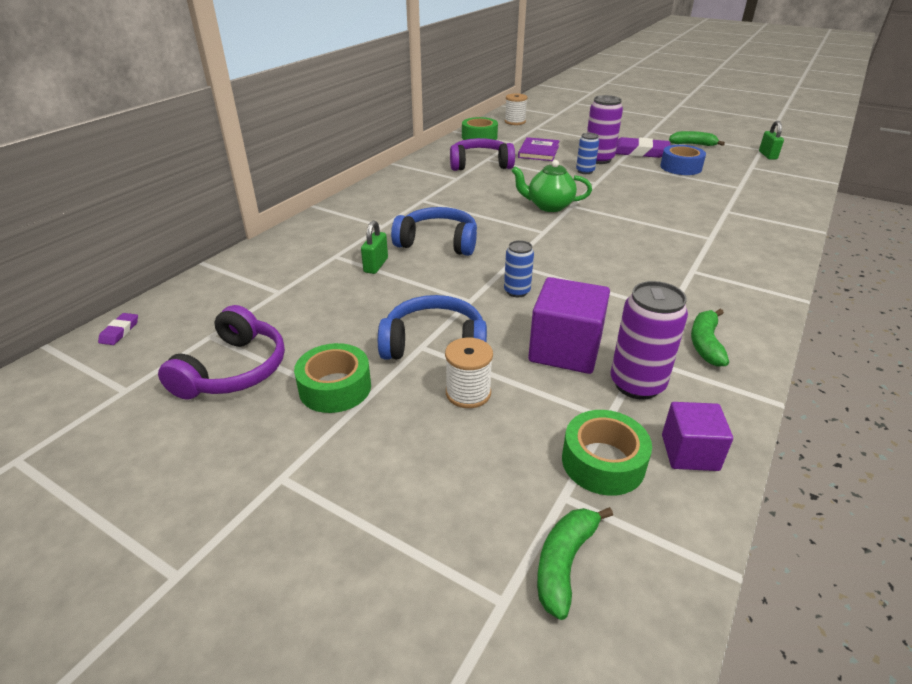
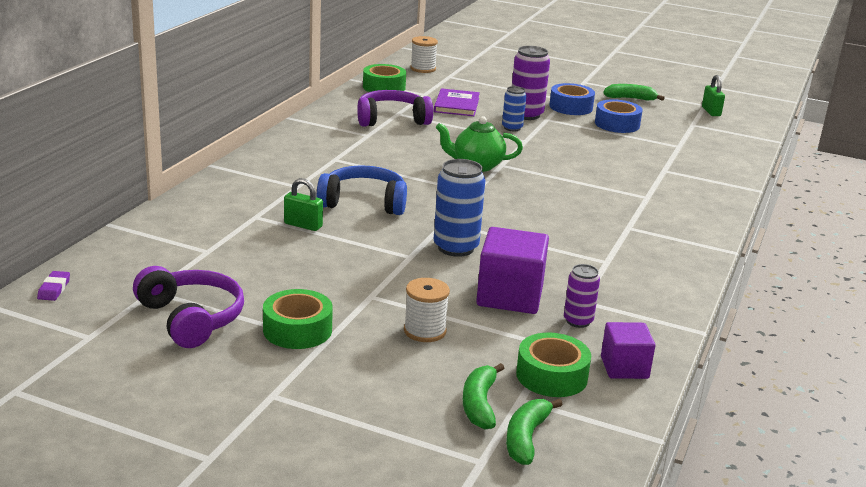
camera: 10 degrees left, 10 degrees down
(234, 370) = (191, 318): purple headphones -> purple headphones turned 45 degrees counterclockwise
(376, 265) = (303, 225): green padlock -> green padlock turned 75 degrees counterclockwise
(434, 344) = (383, 293): blue headphones -> none
(517, 291) = (456, 248): blue can -> blue can, size x1.69
(637, 384) = (578, 321): purple can -> purple can, size x0.59
(639, 152) = (571, 107): purple eraser -> blue tape
(705, 343) = (639, 288): green banana -> green banana (479, 404)

